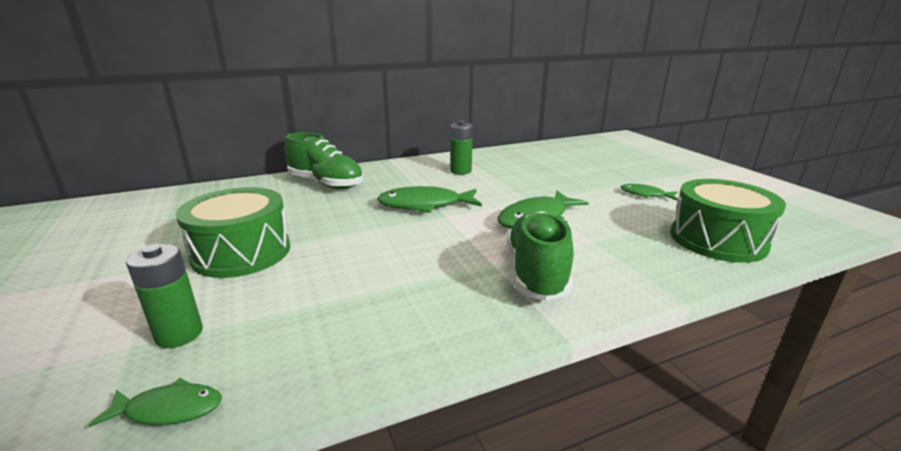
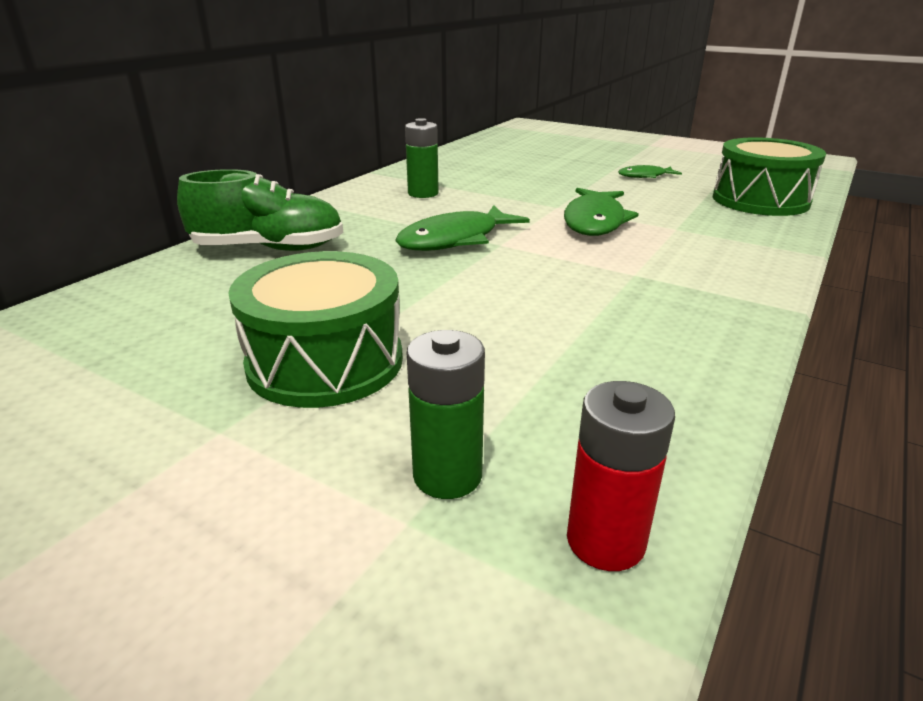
camera: 35 degrees left, 5 degrees up
(169, 409) = (605, 541): green fish -> red battery
(536, 273) = (685, 269): green shoe -> none

